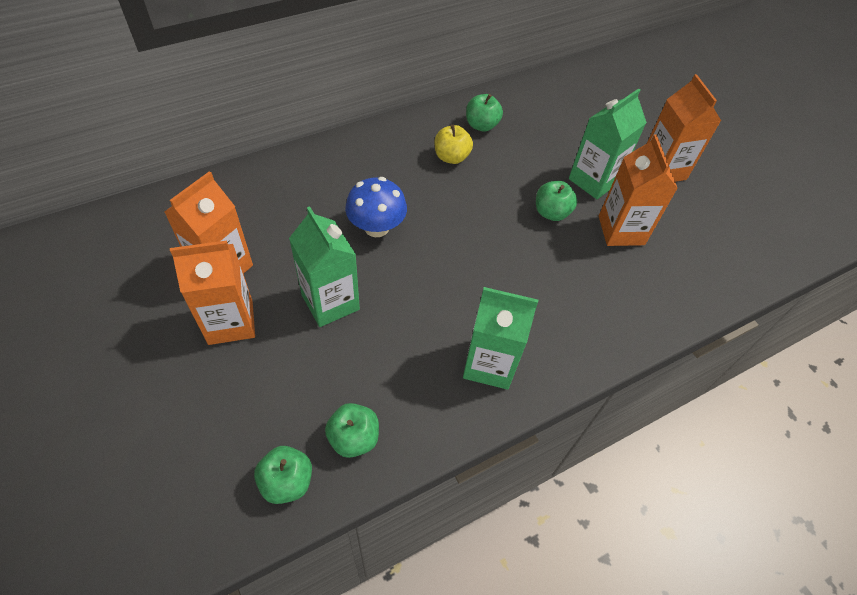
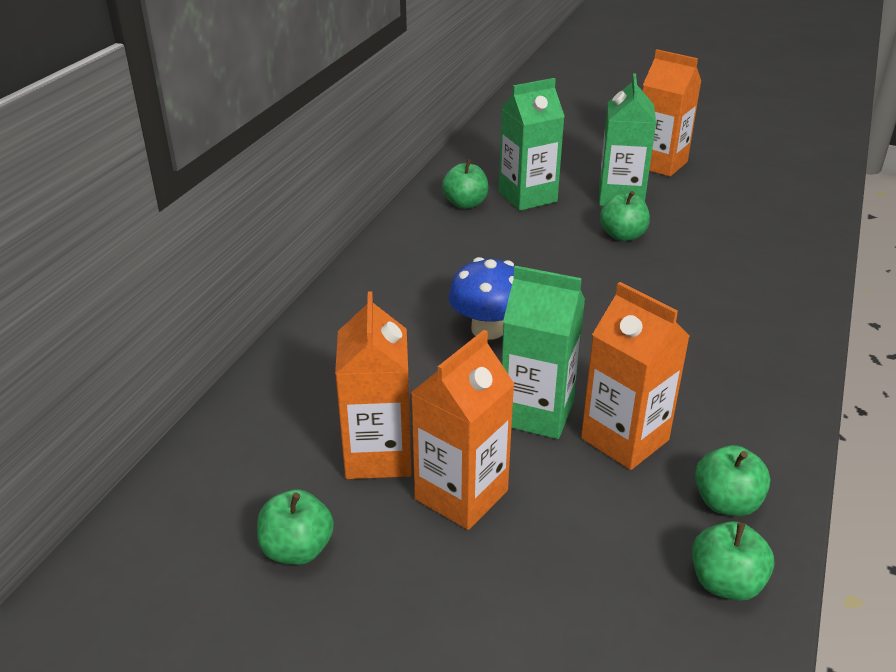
camera: 35 degrees left, 20 degrees down
(127, 293) = (297, 549): none -> green apple
(451, 157) = (474, 240): yellow apple -> none
(489, 364) = (743, 369): green carton -> green carton (527, 197)
(621, 230) = (693, 219): orange carton -> orange carton (624, 439)

